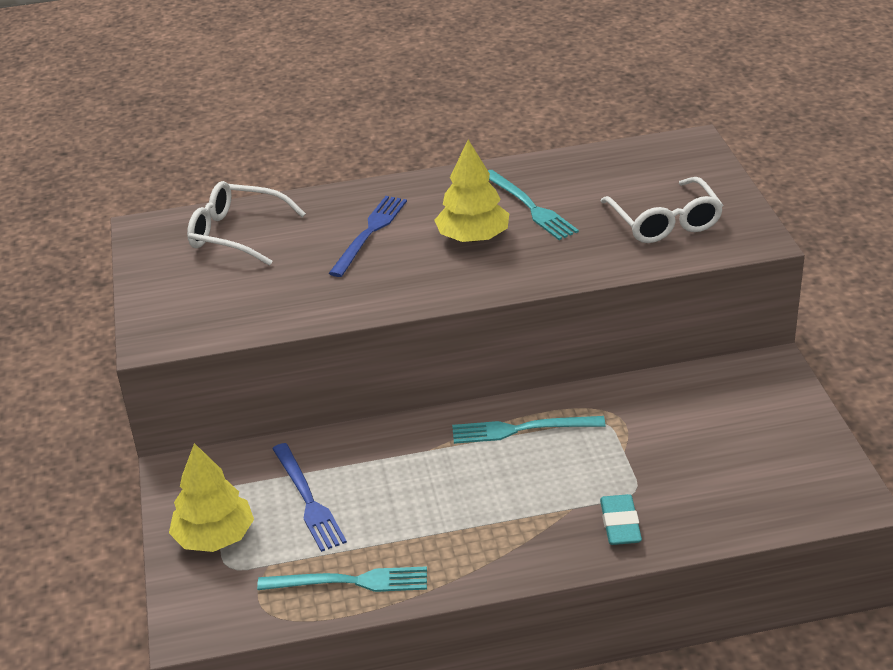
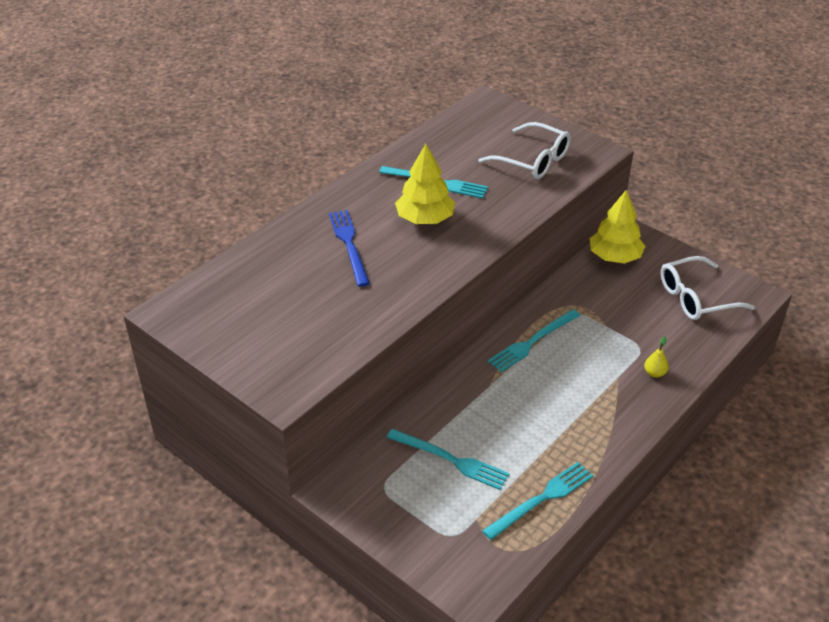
camera: 40 degrees left, 5 degrees up
(214, 537) = (417, 521): yellow tree -> yellow tree (614, 257)
(235, 233) = (247, 285): white glasses -> white glasses (695, 298)
(308, 500) = (451, 460): blue fork -> turquoise fork
(620, 524) = (654, 373): turquoise eraser -> yellow pear

